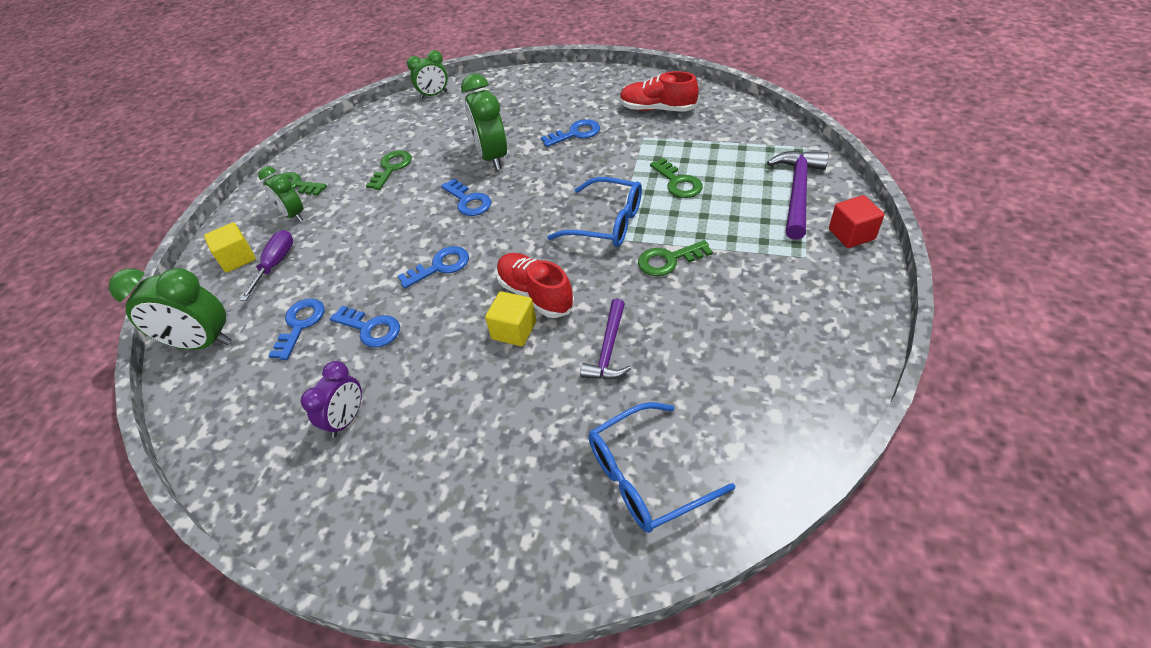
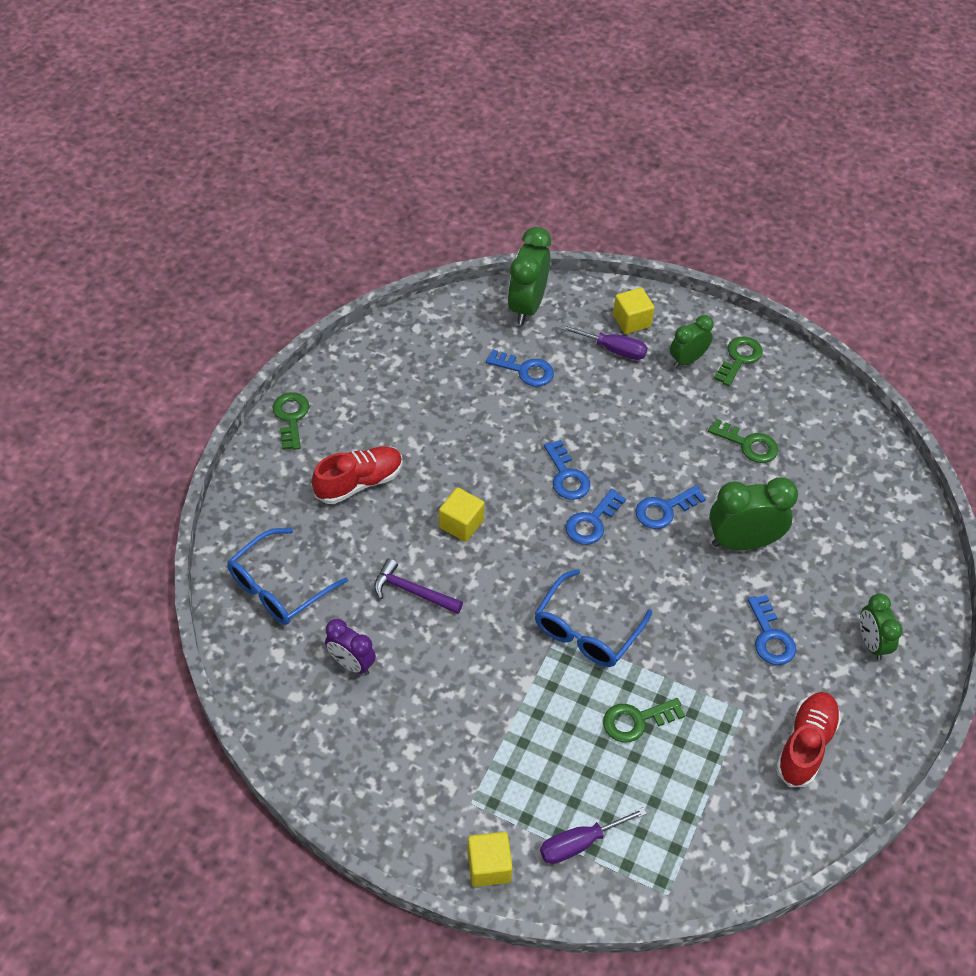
camera: 95 degrees right, 5 degrees up
(347, 419) = (409, 402): purple clock -> purple clock (351, 664)
(371, 329) = (502, 419): blue key -> blue key (592, 522)
(434, 95) = (904, 496): green clock -> green clock (871, 643)
(535, 294) = (501, 547): red shoe -> red shoe (359, 483)
(646, 476) = (279, 587): blue glasses -> blue glasses turned 120 degrees counterclockwise
(668, 260) = (509, 672): green key -> green key (291, 417)
(797, 192) = (579, 843): purple hammer -> purple screwdriver
(851, 234) = (489, 866): red cube -> yellow cube

